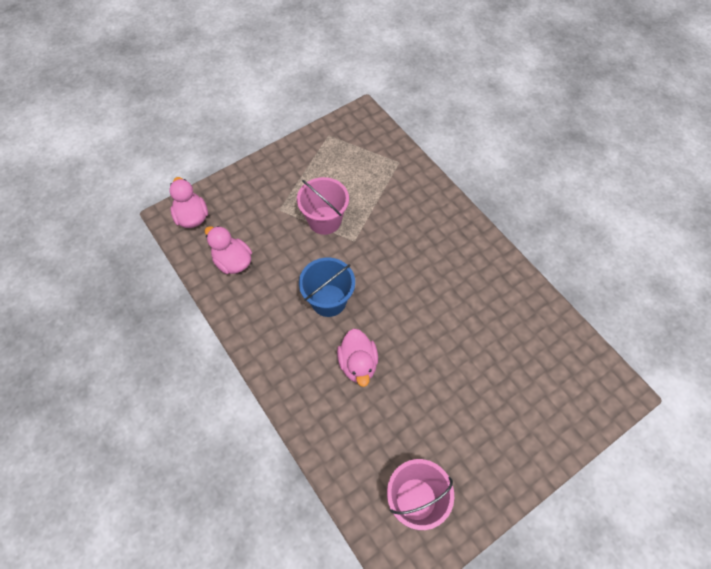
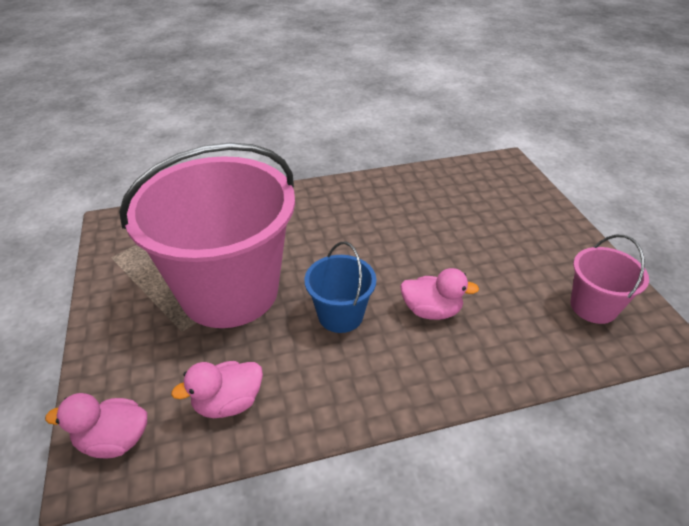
camera: 70 degrees left, 20 degrees down
(324, 220) = (229, 291): pink bucket -> pink bucket, size x2.24

